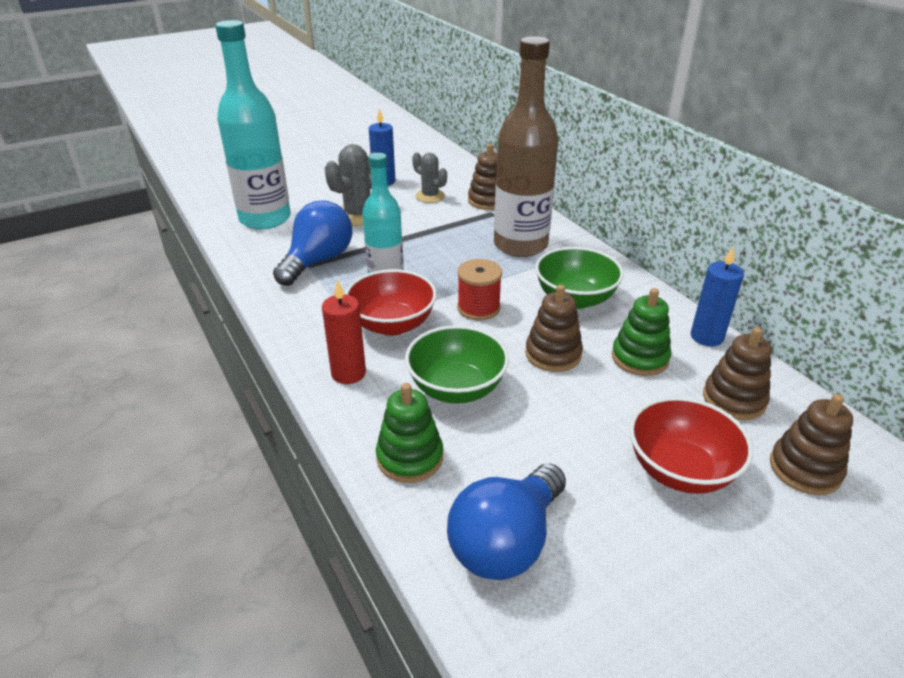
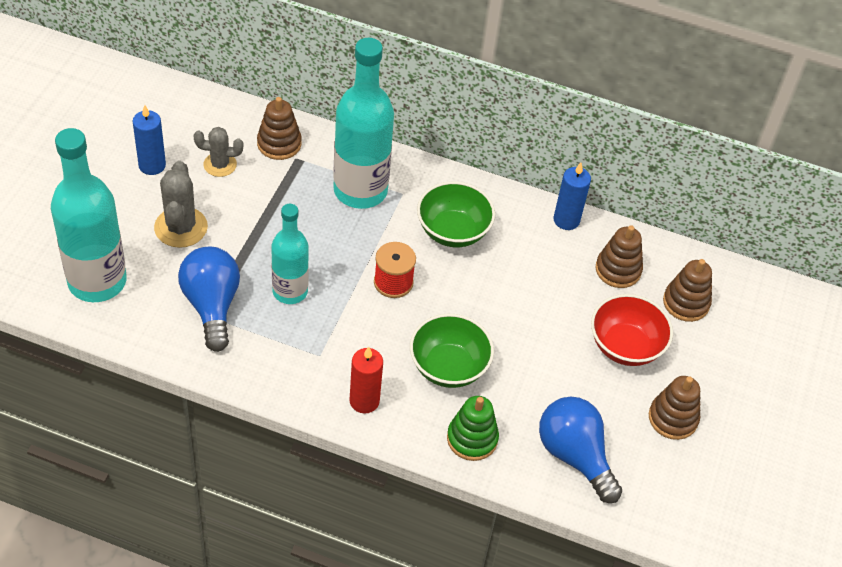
camera: 45 degrees left, 15 degrees up
(392, 324) = (347, 337): red bowl -> none
(506, 542) = (574, 456): blue light bulb -> blue light bulb turned 150 degrees clockwise
(520, 245) = (360, 190): brown bottle -> turquoise bottle
(553, 354) = (483, 297): brown stacking toy -> brown stacking toy (673, 418)
(640, 358) = (539, 266): green stacking toy -> none

